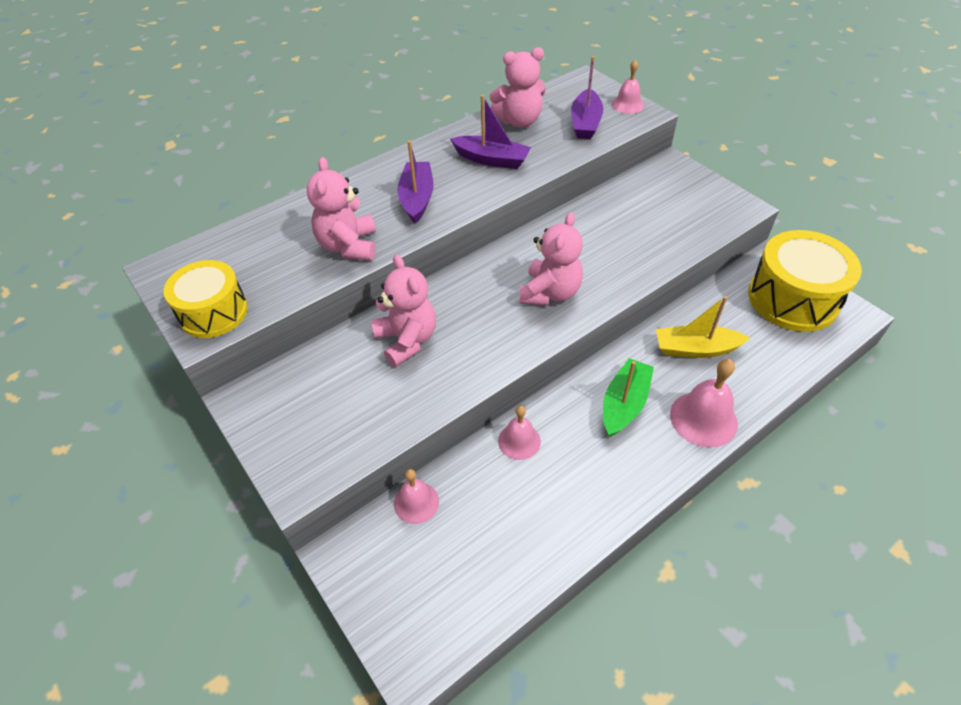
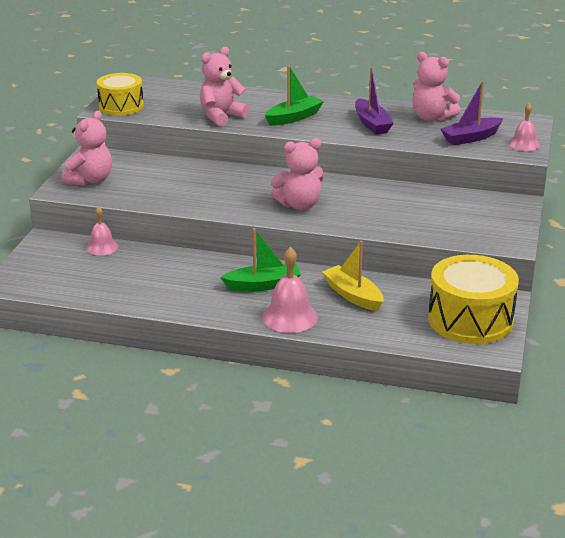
camera: 50 degrees right, 20 degrees down
(407, 340) = (194, 178): pink teddy bear -> pink teddy bear (90, 180)
(417, 198) = (294, 117): purple boat -> green boat
(519, 441) = (185, 261): pink bell -> none

